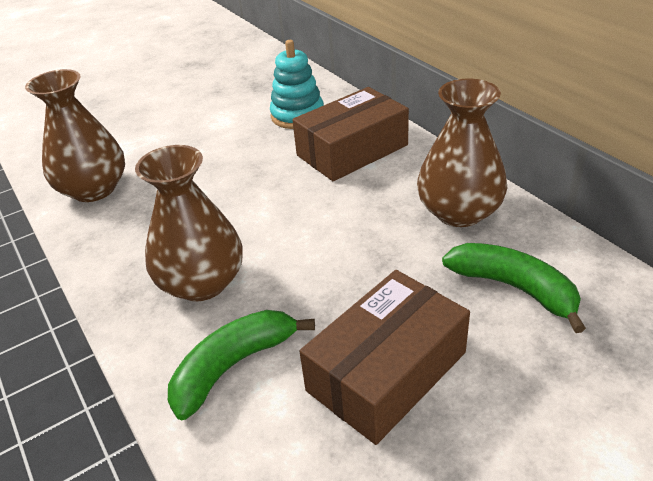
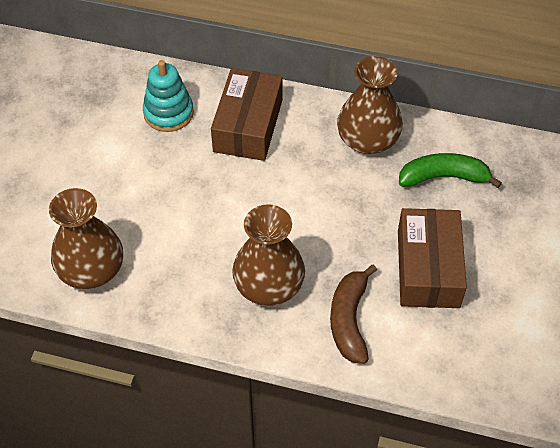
camera: 45 degrees left, 15 degrees up
(233, 366) = (349, 320): green banana -> brown banana

